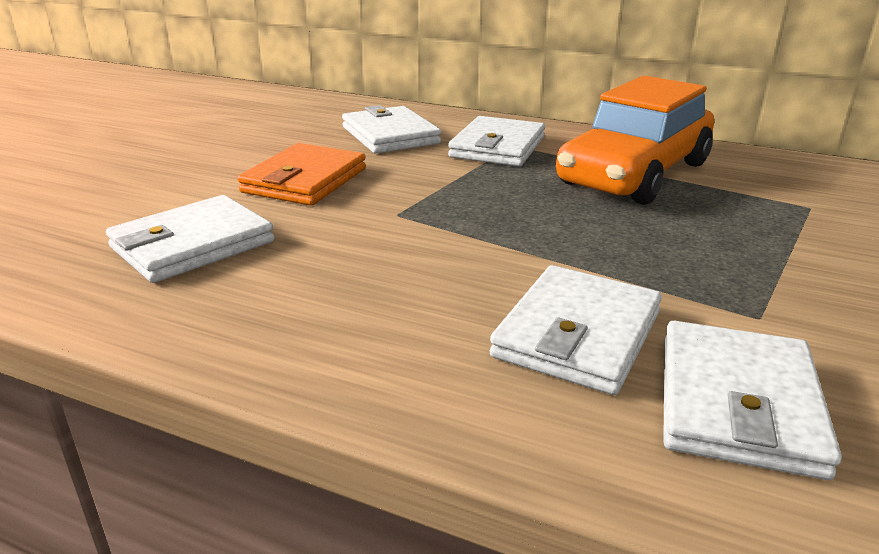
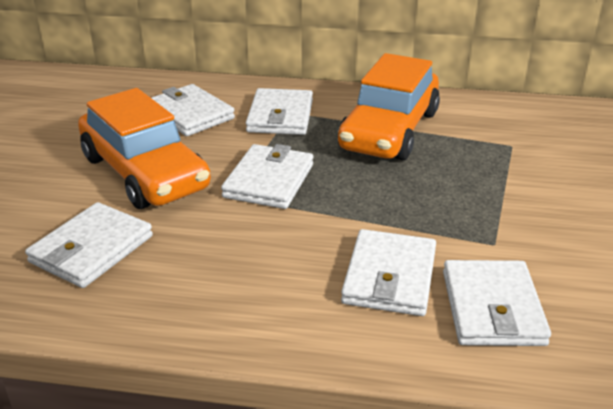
camera: 15 degrees left, 5 degrees up
(305, 180) = (144, 173): orange wallet -> orange car
(453, 205) = (269, 181): none -> white wallet

